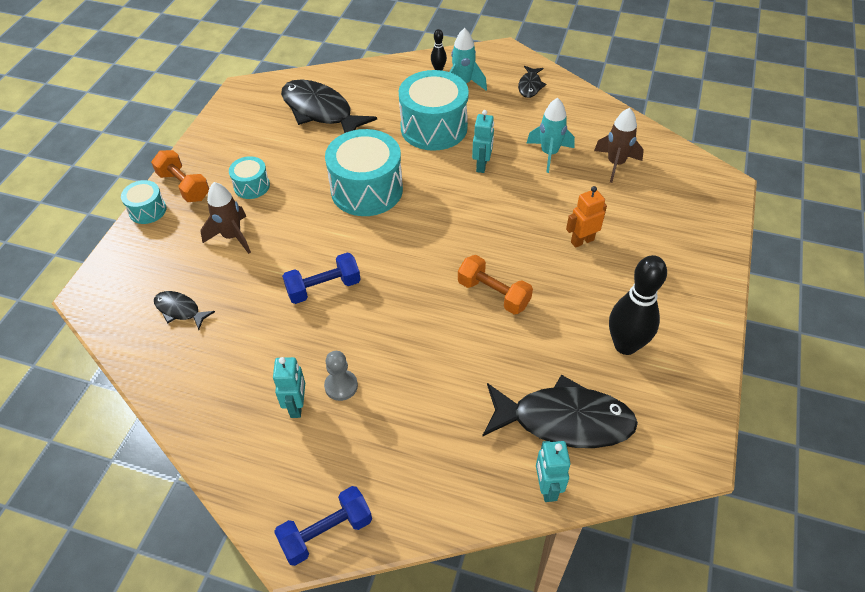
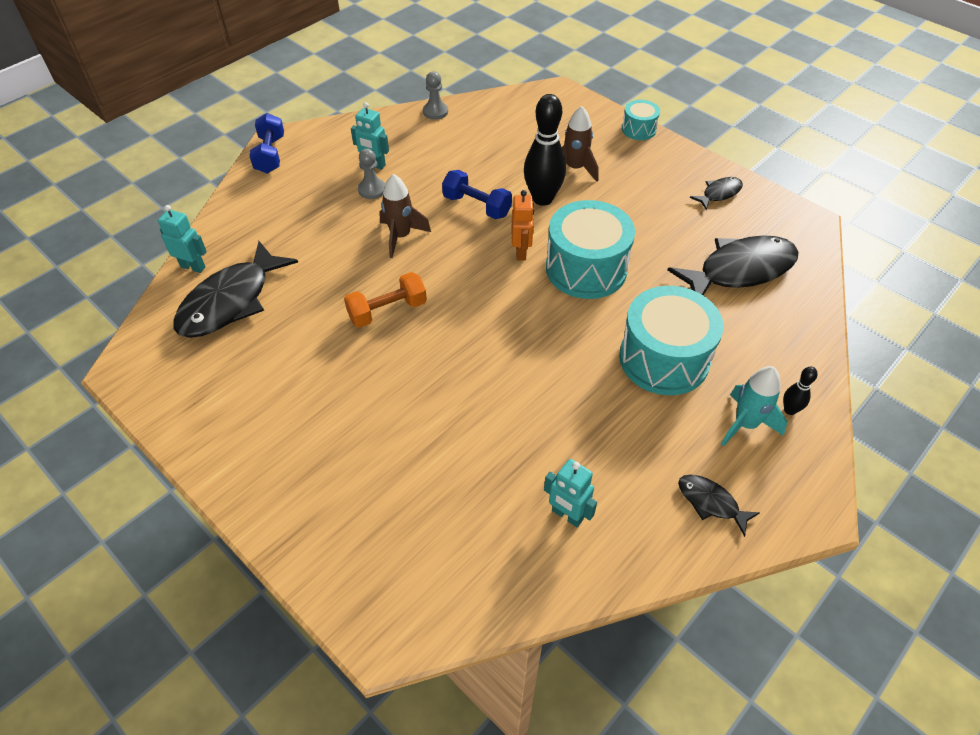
camera: 115 degrees right, 0 degrees up
(169, 393) = (435, 112): none -> grey pawn
(180, 310) = (510, 128): black fish -> black fish (719, 193)
(184, 186) = (660, 154): orange dumbbell -> none
(251, 186) = (637, 193): turquoise drum -> none
(323, 288) = (477, 206): blue dumbbell -> blue dumbbell turned 60 degrees counterclockwise
(482, 165) = (571, 377): turquoise robot -> turquoise robot (567, 515)
(549, 154) = (556, 454): turquoise rocket -> none
(582, 241) = (400, 413): orange robot -> orange robot (521, 252)
(615, 164) = (497, 519): brown rocket -> brown rocket (401, 237)
(625, 345) = (256, 380): black bowling pin -> black bowling pin (542, 199)

